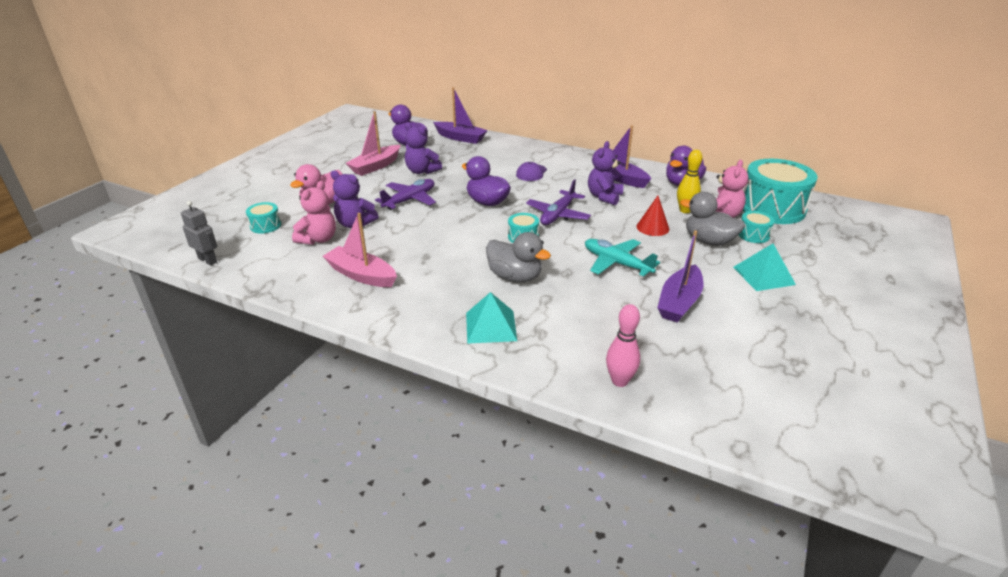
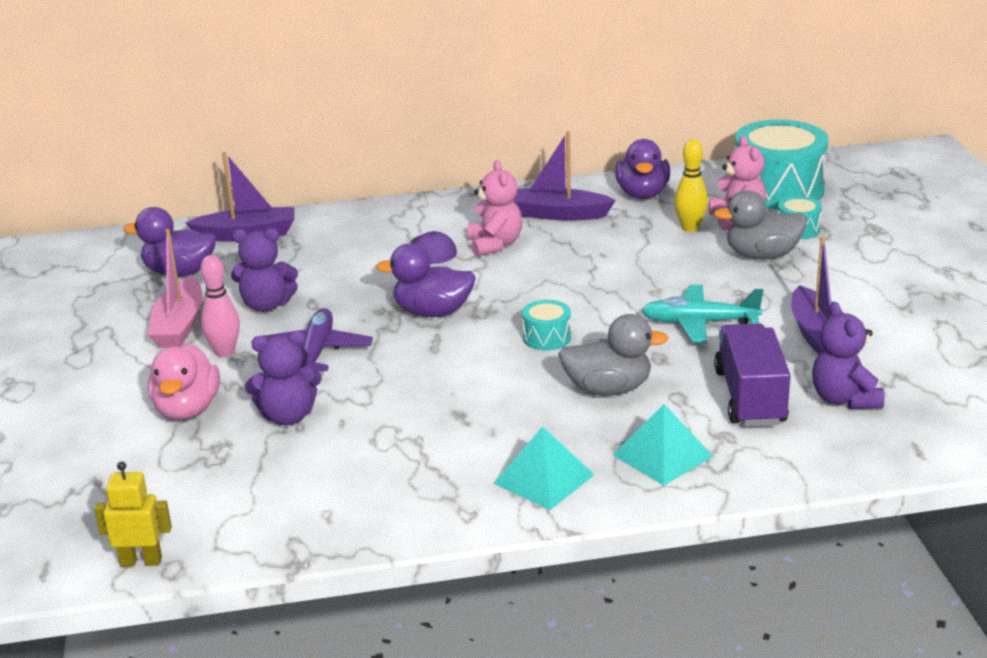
camera: 35 degrees left, 5 degrees down
(208, 260) = (141, 561): grey robot -> yellow robot
(265, 225) = (148, 477): turquoise drum -> none
(318, 239) = (268, 459): pink teddy bear -> pink teddy bear (495, 244)
(361, 275) = (410, 474): pink boat -> none
(558, 215) = (549, 292): purple plane -> none
(586, 318) = (750, 397): none -> purple truck
(604, 197) = (573, 247): purple teddy bear -> purple teddy bear (844, 399)
(619, 381) = (867, 444): pink bowling pin -> pink bowling pin (224, 352)
(652, 227) = (681, 263): red cone -> none
(763, 275) = (862, 272): turquoise pyramid -> turquoise pyramid (544, 479)

